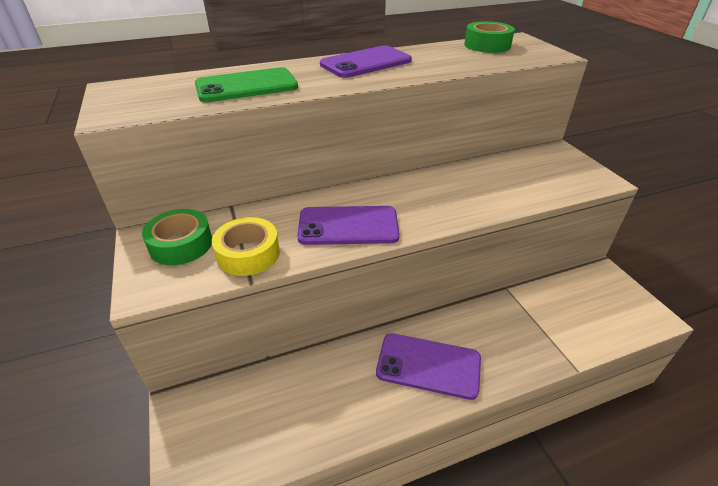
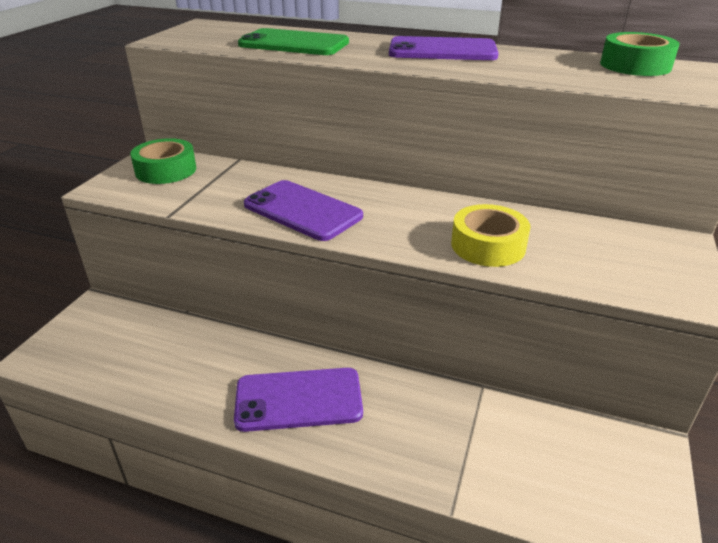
camera: 40 degrees right, 5 degrees down
(248, 254) = (197, 196): yellow tape -> yellow tape (488, 245)
(428, 365) = (298, 399): purple phone -> purple phone turned 60 degrees counterclockwise

